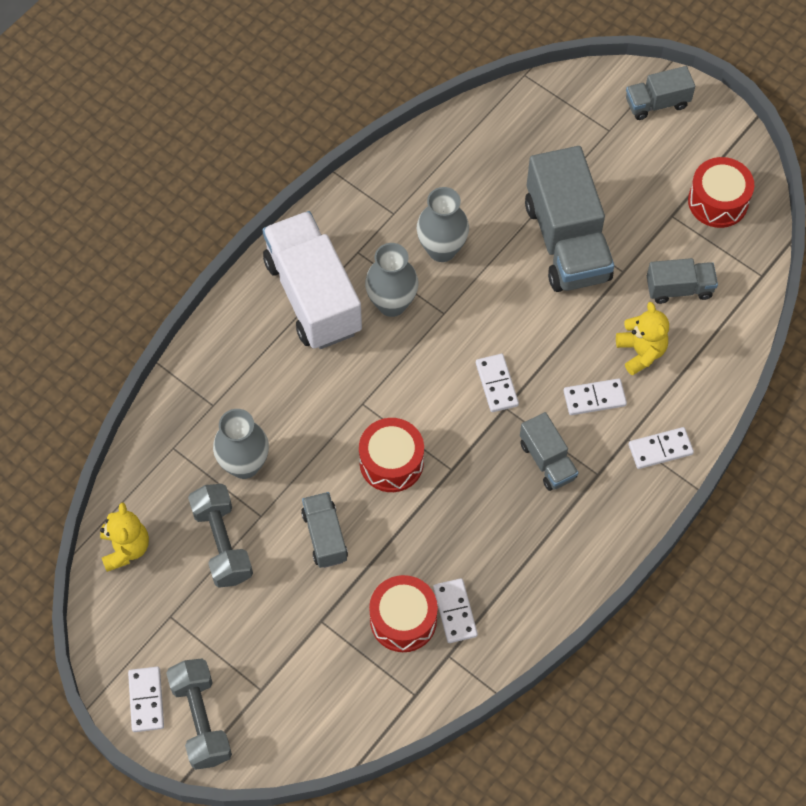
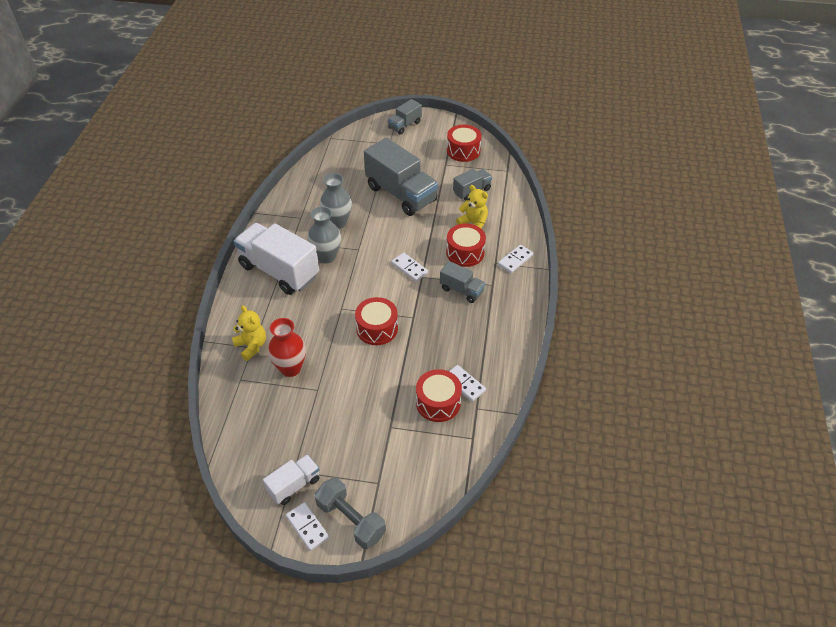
camera: 30 degrees left, 15 degrees down
(125, 548) = (241, 447): yellow teddy bear -> yellow teddy bear (251, 346)
(160, 636) = (294, 485): none -> white truck
(222, 543) = (303, 415): grey dumbbell -> none
(244, 465) = (290, 368): grey vase -> red vase
(324, 536) = (363, 382): grey truck -> none
(594, 398) = (465, 253): white domino -> red drum

